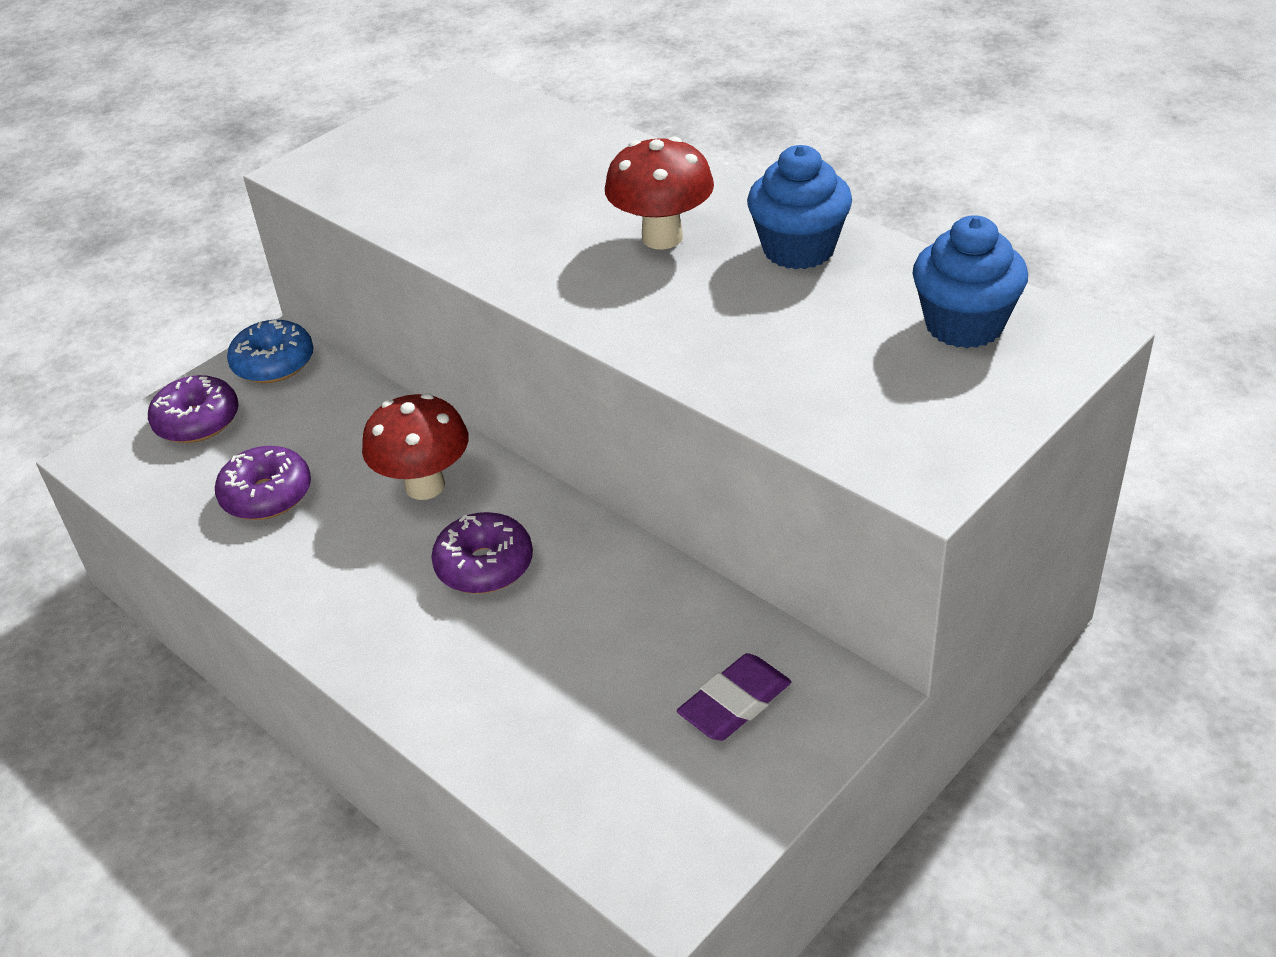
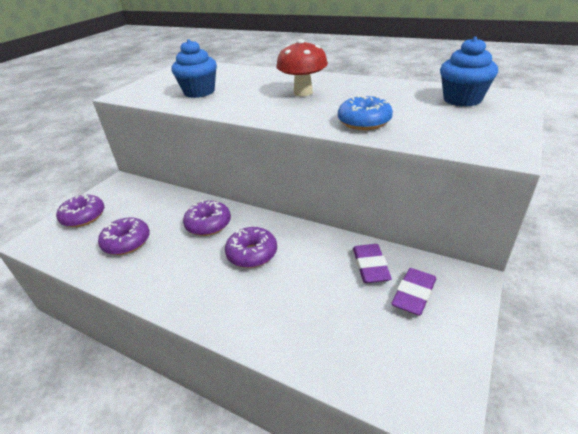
camera: 15 degrees left, 5 degrees down
(274, 363) = (119, 188): blue donut -> blue donut (364, 122)
(425, 486) = (208, 224): red mushroom -> purple donut
(687, 635) = (370, 266): none -> purple eraser
(798, 249) = (367, 88): blue cupcake -> blue cupcake (199, 92)

